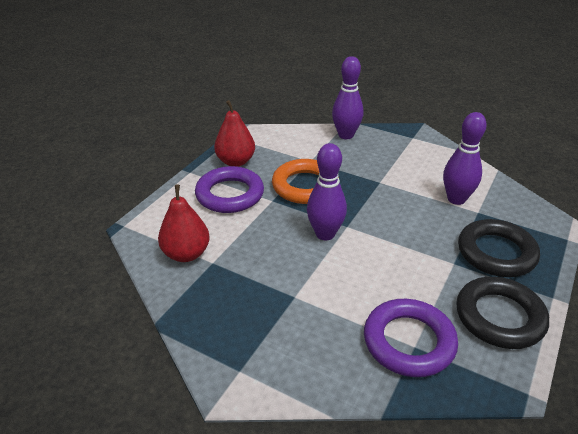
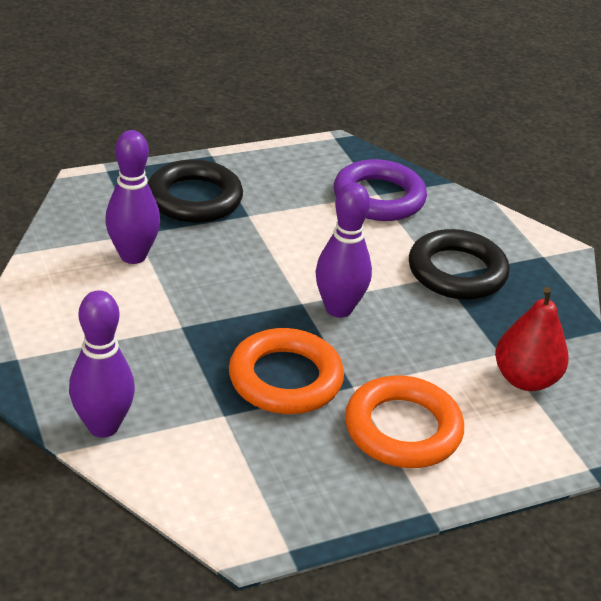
camera: 145 degrees left, 0 degrees up
(230, 194) = (402, 429): purple ring -> orange ring
(235, 161) = (338, 485): red pear -> none
(499, 317) = (279, 170): black ring -> black ring (457, 272)

